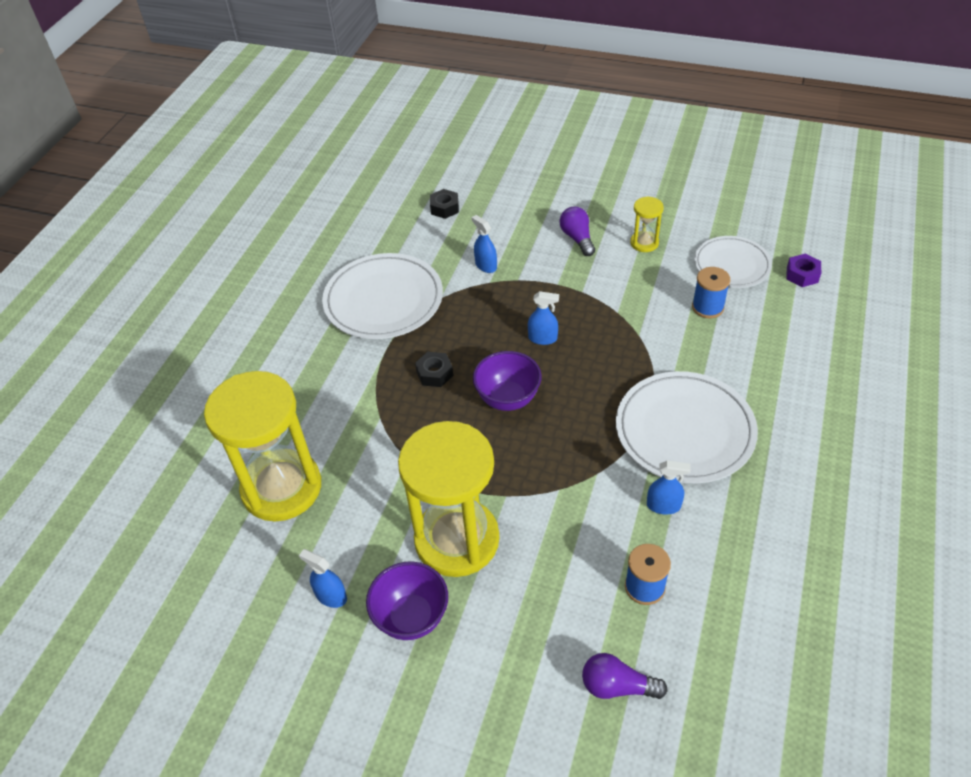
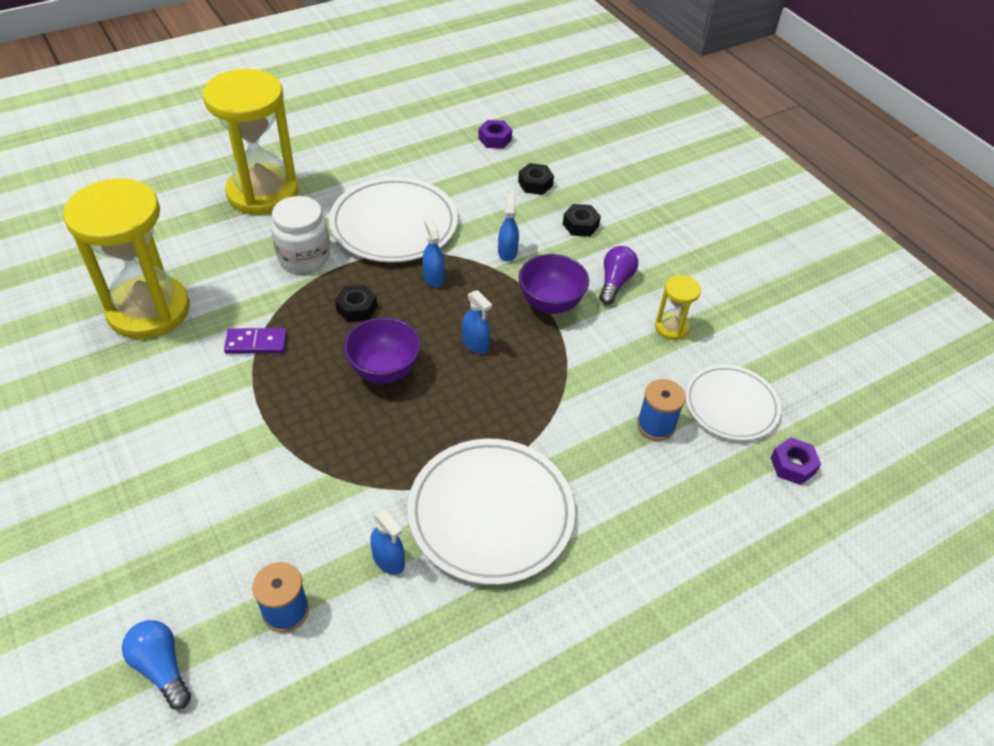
camera: 35 degrees right, 0 degrees up
(331, 596) = (77, 414): blue spray bottle -> blue spray bottle (433, 277)
(348, 366) = (304, 256): none -> white jar
(376, 195) = (495, 139): none -> purple nut
(396, 448) = (256, 343): none -> purple domino
(411, 617) = (103, 476): purple bowl -> purple bowl (550, 304)
(457, 540) = (205, 447): yellow hourglass -> yellow hourglass (263, 192)
(509, 216) = (580, 225): none -> black nut
(617, 686) = (161, 667): purple light bulb -> blue light bulb

